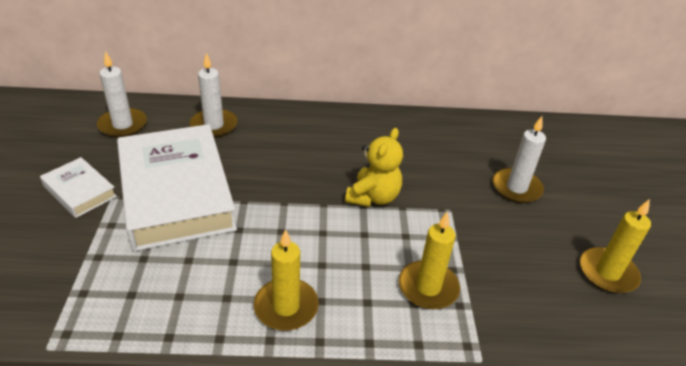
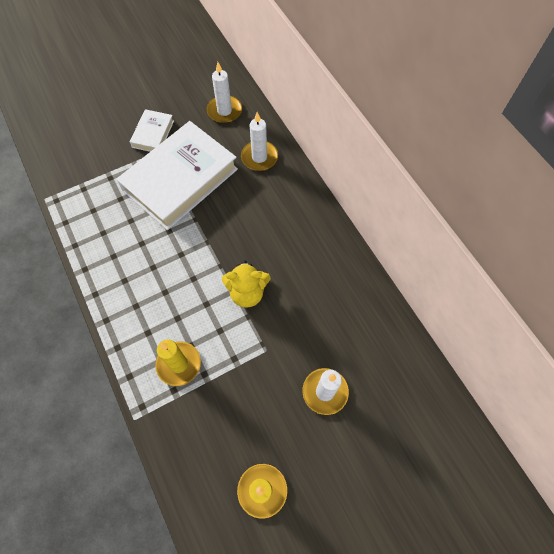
camera: 65 degrees right, 25 degrees up
(286, 307) = (122, 290): yellow candle -> none

